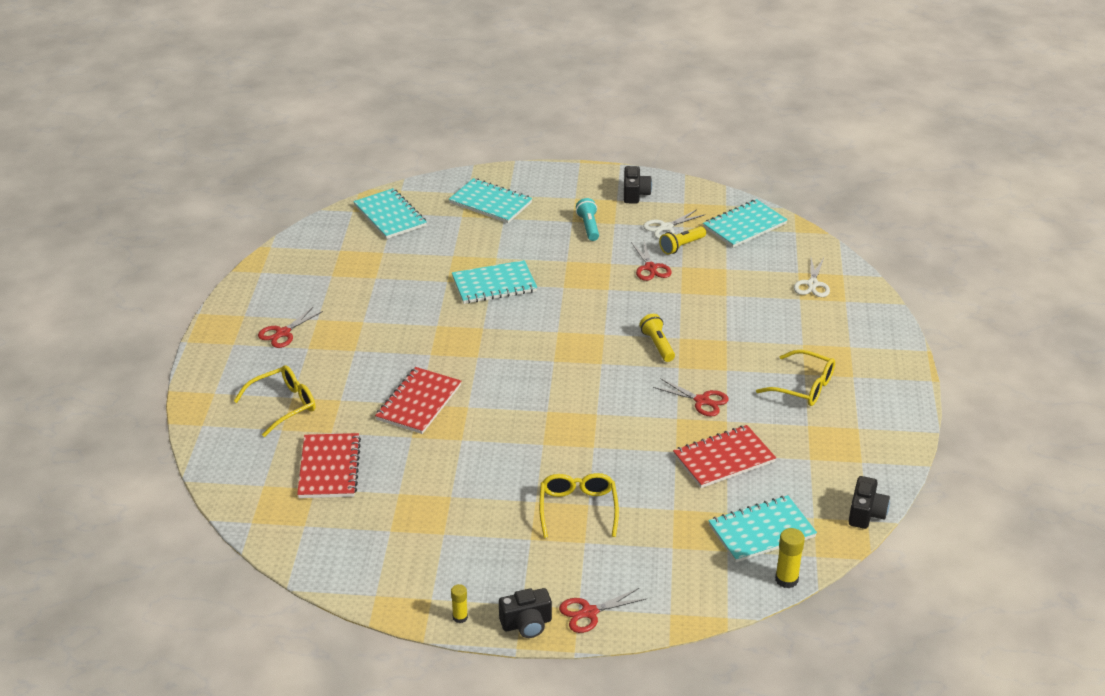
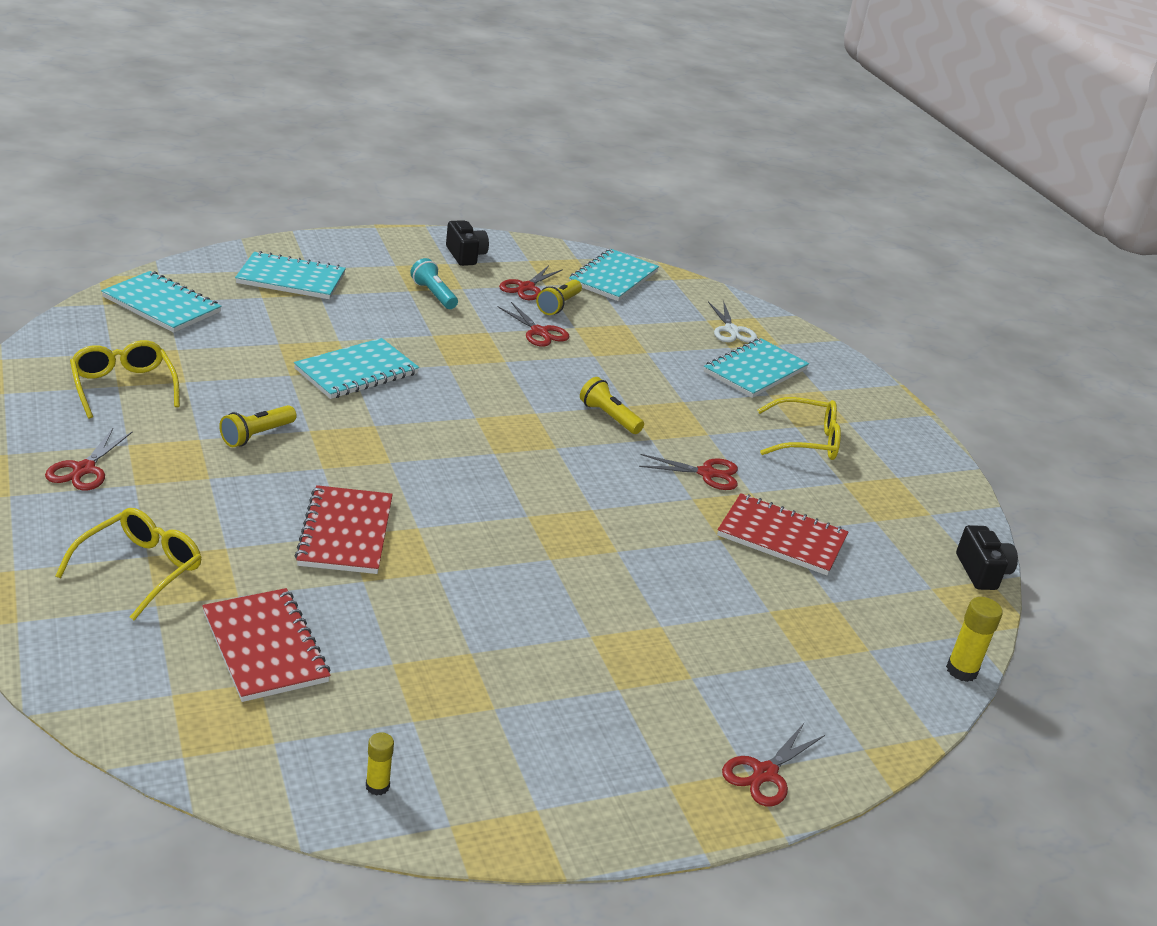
camera: 30 degrees left, 5 degrees down
(400, 324) = (257, 435): none -> yellow flashlight
(460, 617) = (596, 827): yellow glue stick -> yellow glue stick (377, 786)
(526, 624) = (695, 812): black camera -> none
(578, 509) = (652, 634): yellow glasses -> yellow glasses (123, 387)
(666, 227) = (526, 287): white scissors -> red scissors
(724, 459) = (781, 537): red notebook -> red notebook turned 75 degrees clockwise
(761, 531) = (889, 617): turquoise notebook -> turquoise notebook (755, 371)

